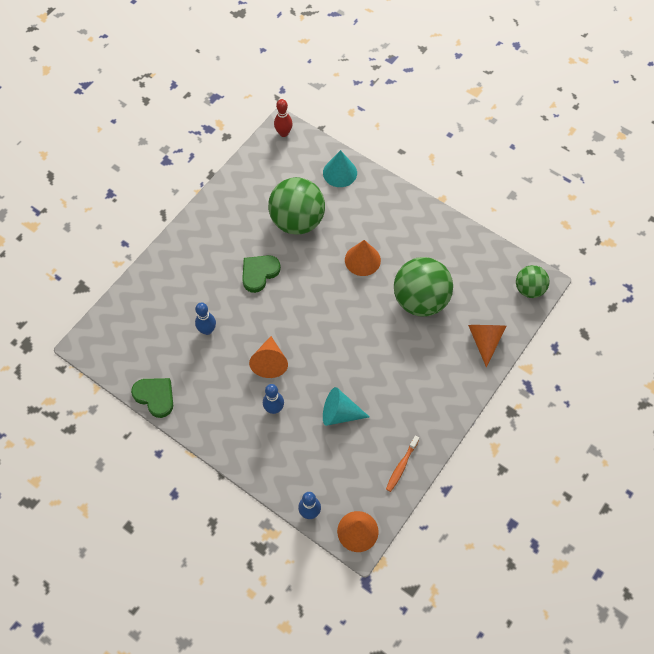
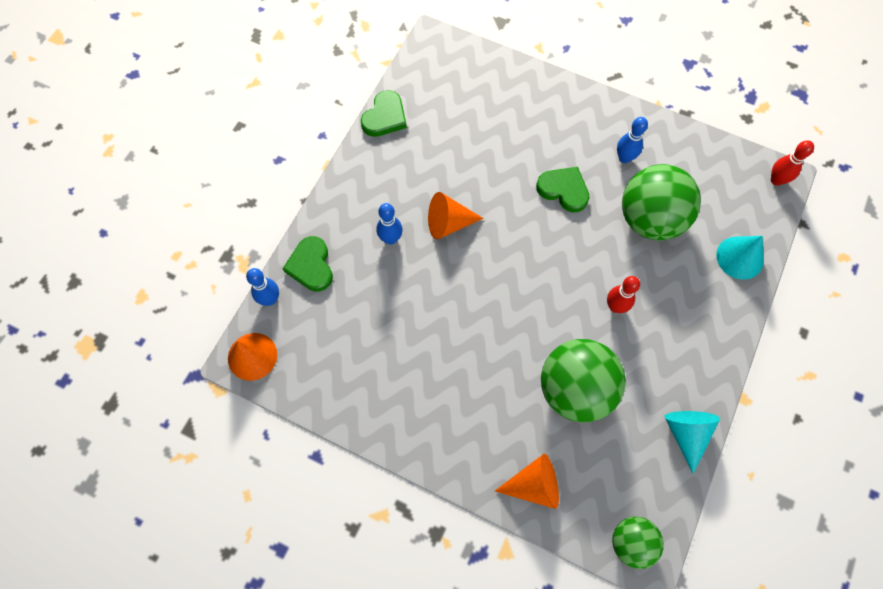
camera: 80 degrees right, 5 degrees up
(207, 330) = (475, 150): blue bowling pin -> blue bowling pin (624, 158)
(286, 475) = (311, 266): none -> green heart
(340, 413) = (397, 313): turquoise cone -> turquoise cone (686, 433)
(362, 260) = (615, 306): orange cone -> red bowling pin
(401, 466) = (339, 396): orange toothbrush -> none

